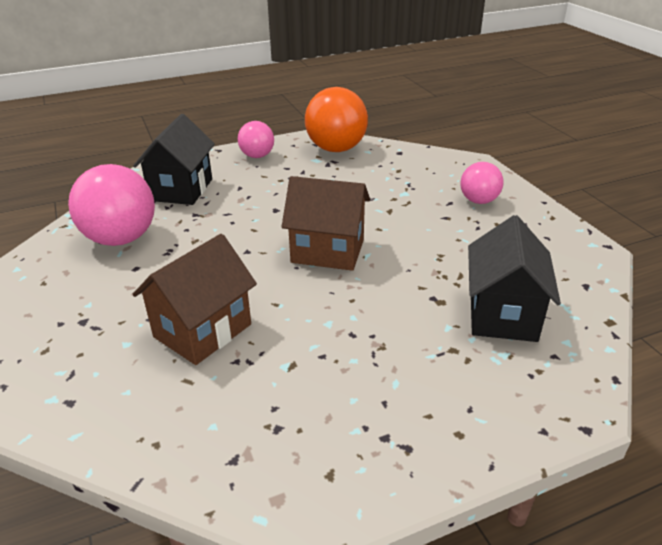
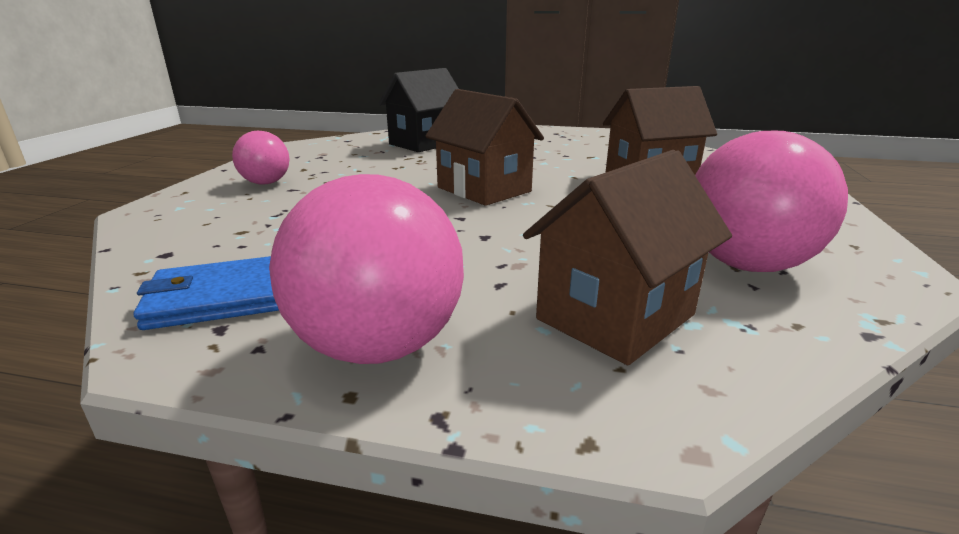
camera: 145 degrees left, 10 degrees down
(181, 190) = (615, 317): black house -> brown house
(257, 156) = (378, 345): pink ball -> pink ball, size x1.75
(336, 149) = (218, 298): orange ball -> blue wallet

